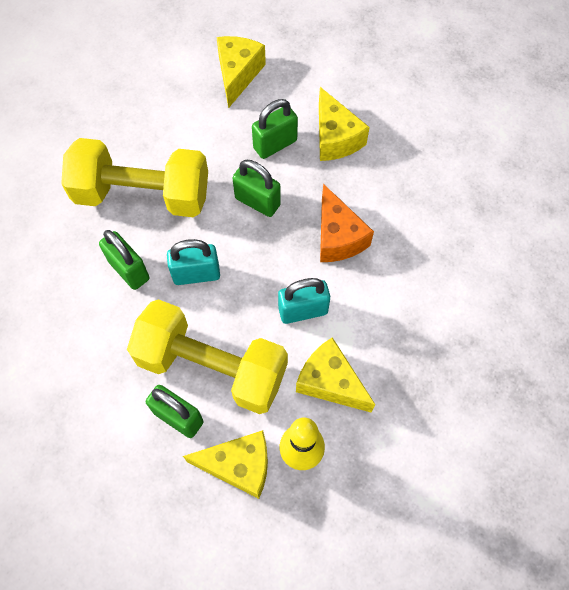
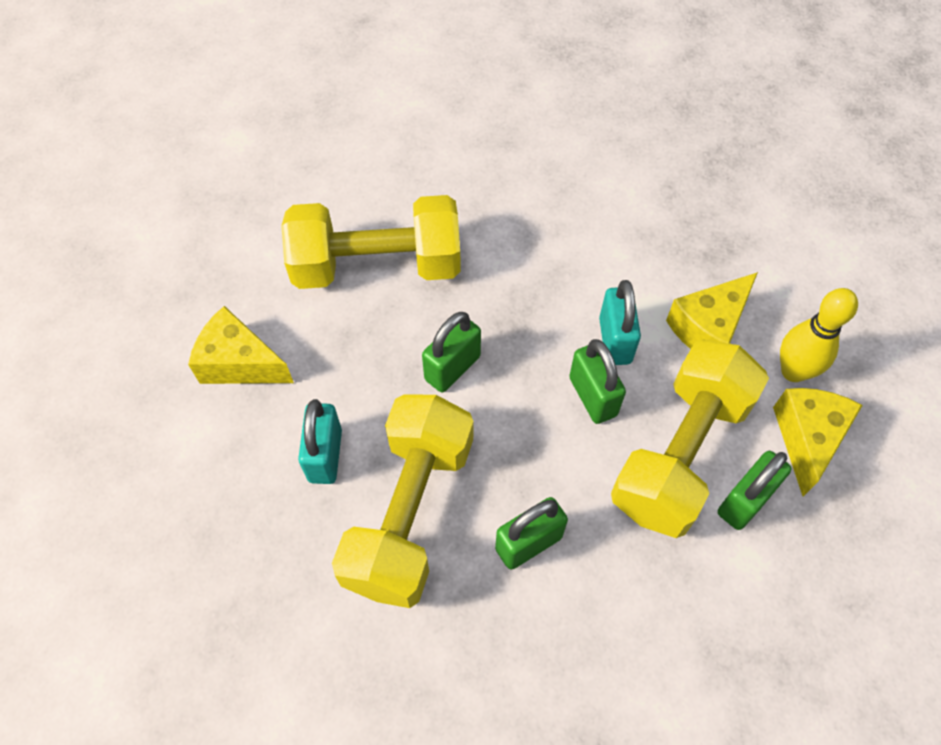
camera: 80 degrees left, 5 degrees down
(196, 274) = (548, 456): turquoise padlock -> turquoise padlock (325, 455)
(275, 144) = (369, 334): green padlock -> green padlock (592, 396)
(335, 138) = (377, 265): yellow cheese -> yellow dumbbell
(338, 237) = (520, 287): orange cheese -> none

